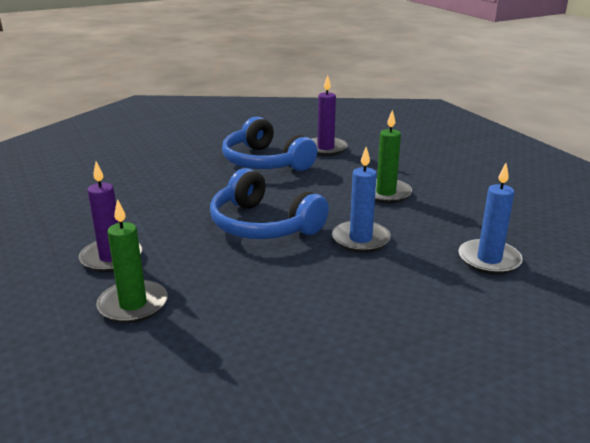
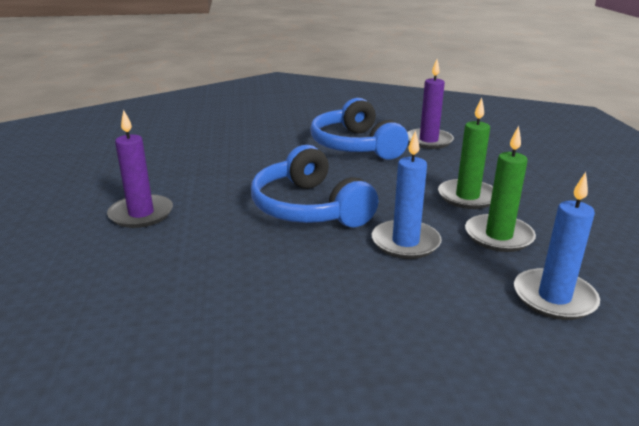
camera: 20 degrees right, 0 degrees up
(133, 305) = (123, 264): green candle -> green candle (498, 236)

